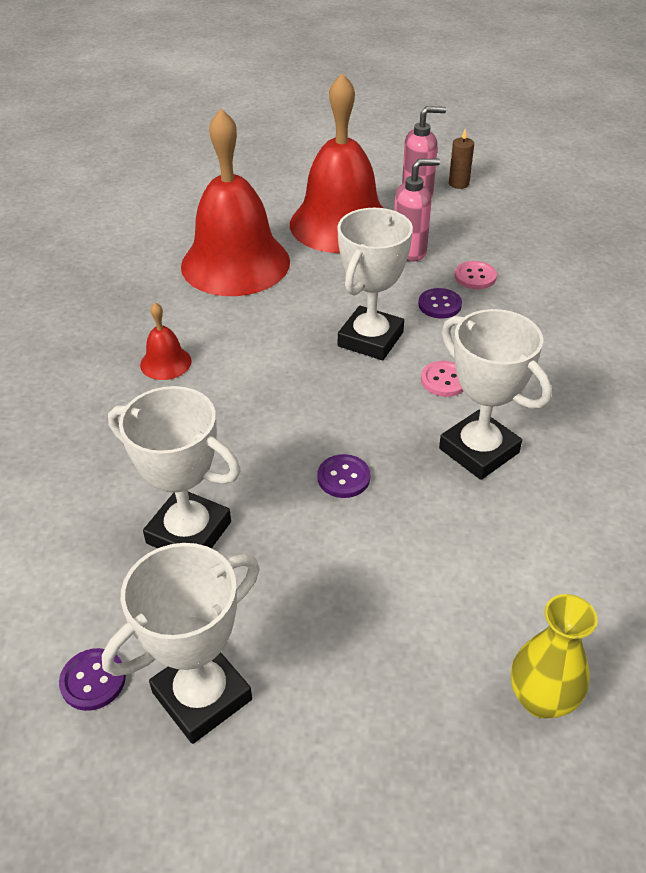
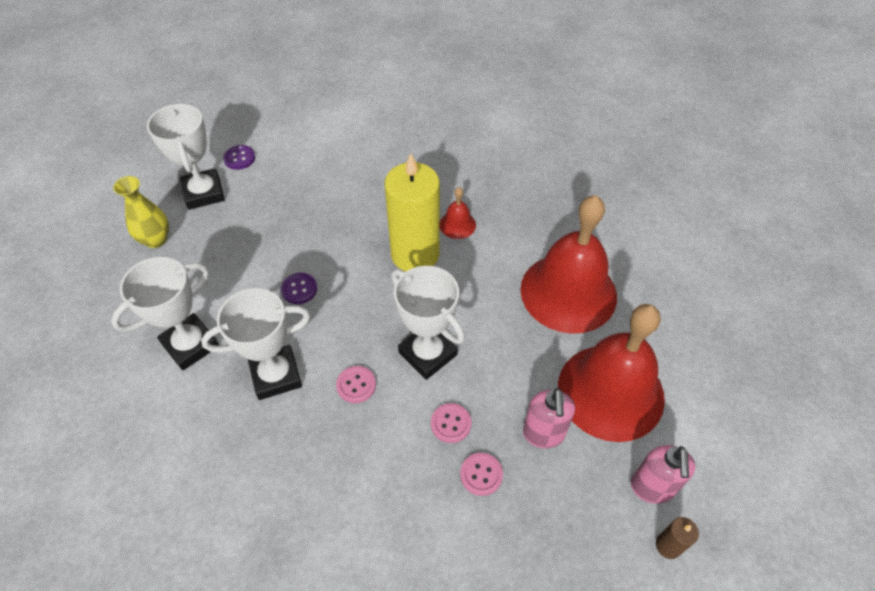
camera: 110 degrees right, 10 degrees up
(189, 532) = (303, 207): white trophy -> white trophy (190, 345)
(232, 386) = (415, 254): none -> yellow candle
(439, 305) = (450, 423): purple button -> pink button
(541, 699) = (99, 324): yellow vase -> yellow vase (156, 239)

